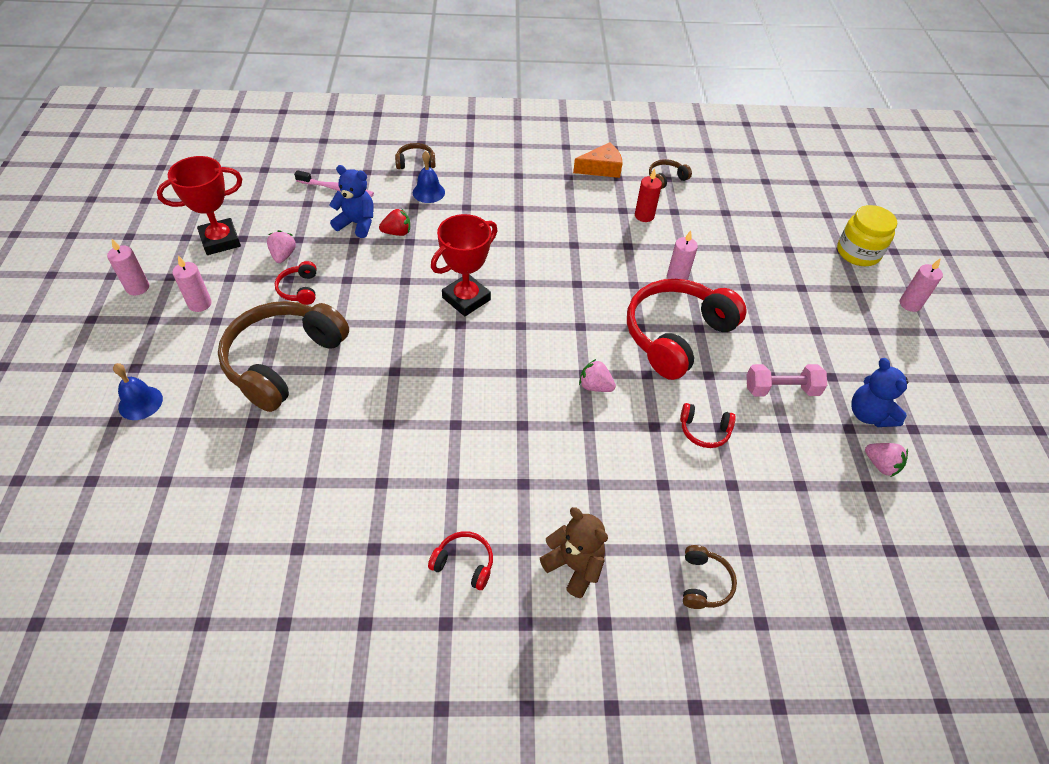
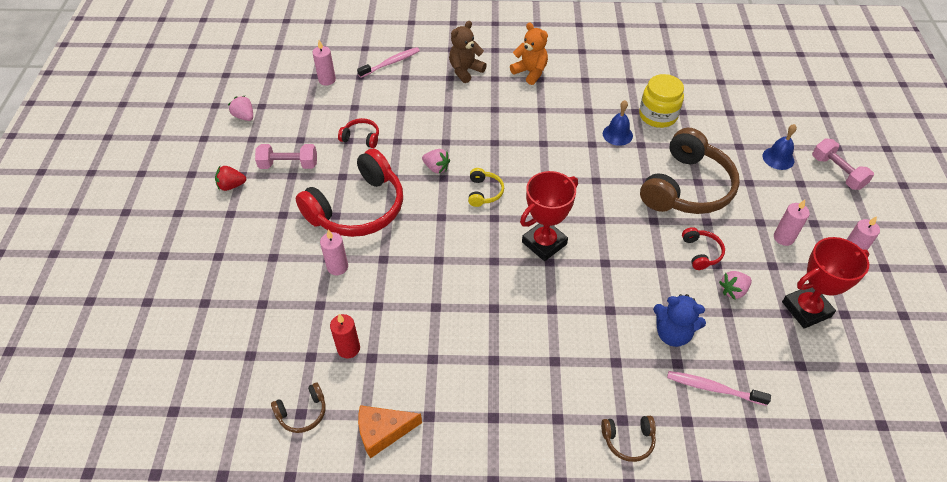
camera: 175 degrees left, 0 degrees up
(75, 382) = (837, 172): none -> pink dumbbell
(283, 255) = (733, 291): pink strawberry -> pink strawberry turned 60 degrees clockwise
(397, 232) = (626, 321): red strawberry -> red strawberry (231, 186)
(428, 192) = (602, 384): blue bell -> blue bell (617, 134)
(464, 563) = (530, 72): red headphones -> orange teddy bear
(533, 355) = (484, 192): none -> yellow headphones
(574, 566) = (465, 71): brown teddy bear -> brown teddy bear turned 90 degrees clockwise
(704, 583) = (391, 63): brown headphones -> pink toothbrush
(858, 253) = (131, 298): yellow jar -> yellow jar (657, 116)
(868, 414) = (230, 147): blue teddy bear -> none
(910, 304) = (123, 238): pink candle -> pink candle (327, 80)

